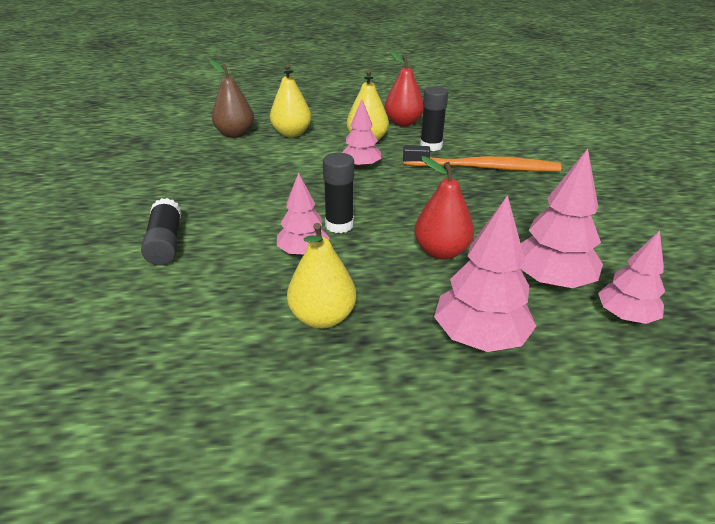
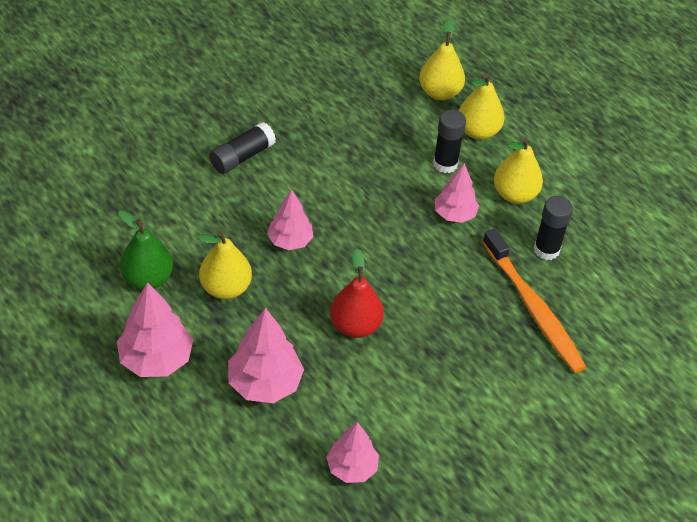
camera: 55 degrees right, 15 degrees up
(235, 134) = (439, 92): brown pear -> yellow pear
(247, 379) = (148, 279): none -> green pear
(339, 225) = (343, 245): black glue stick -> black glue stick (445, 164)
(403, 123) = (584, 205): red pear -> none
(551, 281) = (366, 410): pink tree -> pink tree (156, 359)

